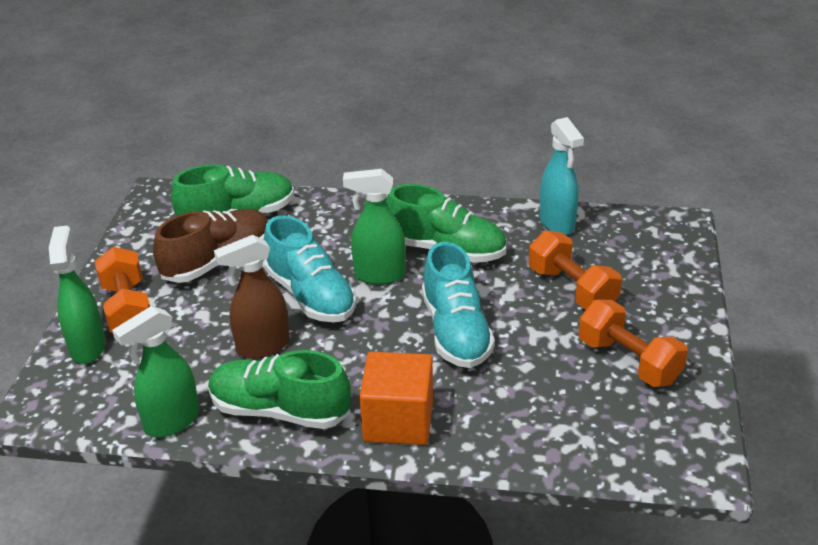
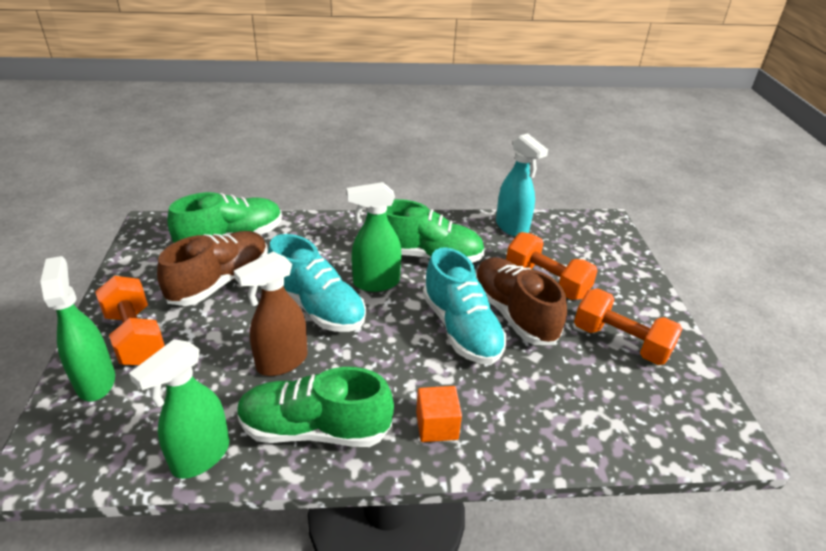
camera: 15 degrees left, 0 degrees up
(398, 420) = (437, 426): orange cube -> orange cube, size x0.60
(519, 320) = (513, 314): none -> brown shoe

